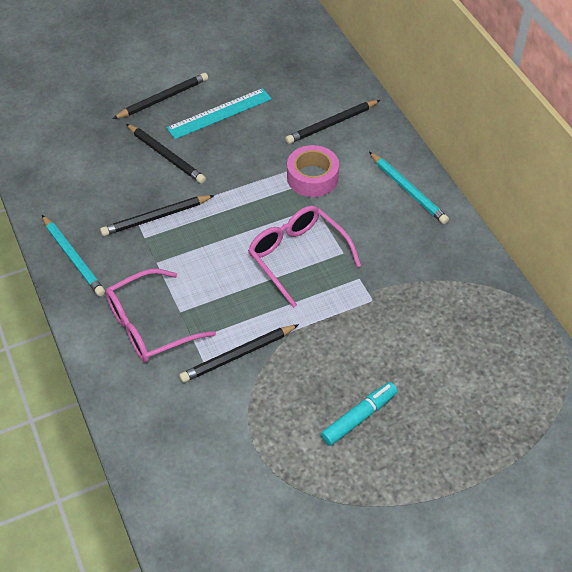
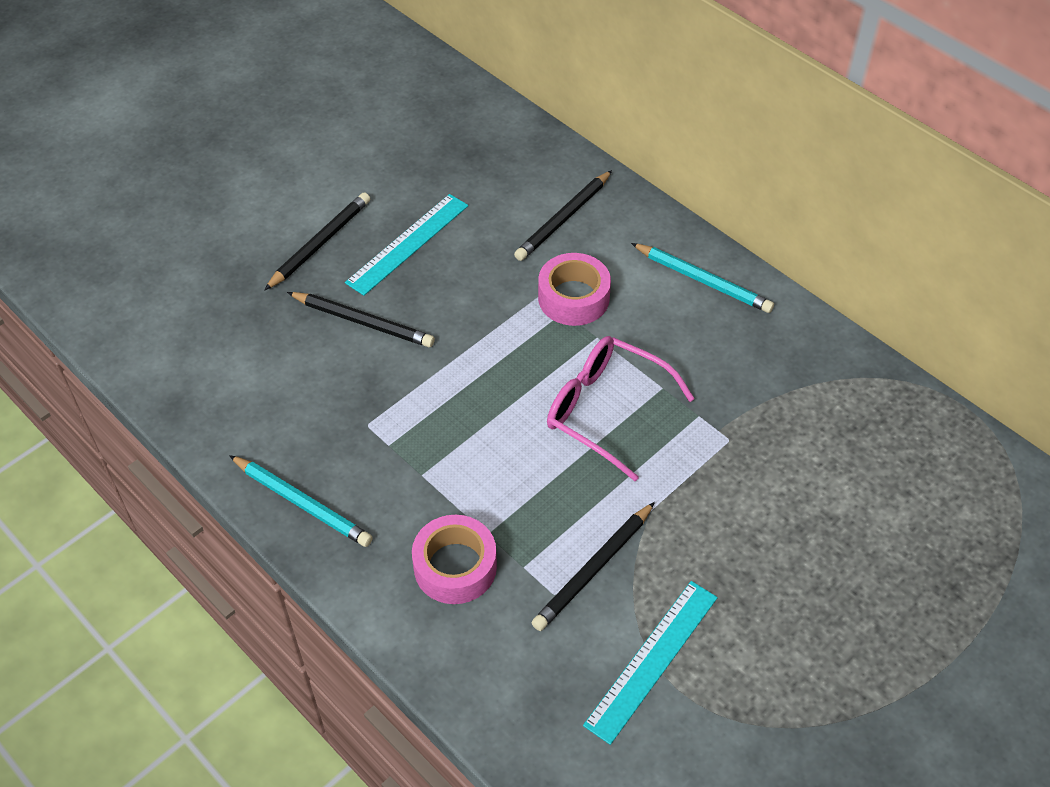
camera: 20 degrees left, 0 degrees up
(149, 326) = (455, 567): pink glasses -> pink tape
(155, 217) = (390, 412): black pencil -> none
(247, 424) = (652, 660): none -> turquoise ruler
(359, 417) = (788, 602): turquoise marker -> none

